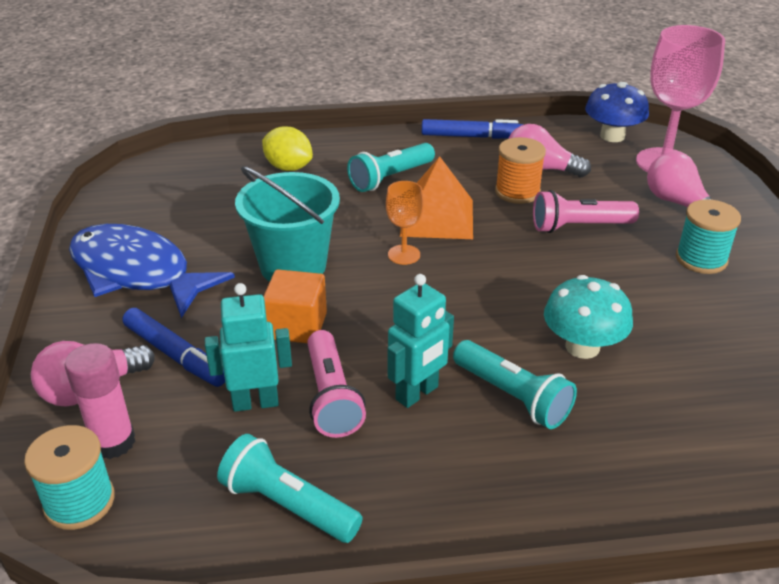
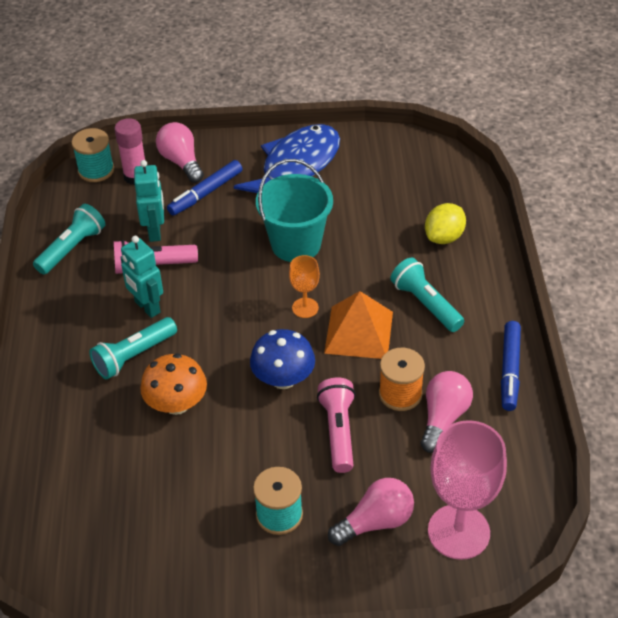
camera: 95 degrees right, 10 degrees up
(297, 326) = (225, 248): orange cube -> none
(582, 347) = (176, 404): turquoise mushroom -> orange mushroom
(612, 136) = (519, 496): blue mushroom -> blue mushroom (283, 379)

